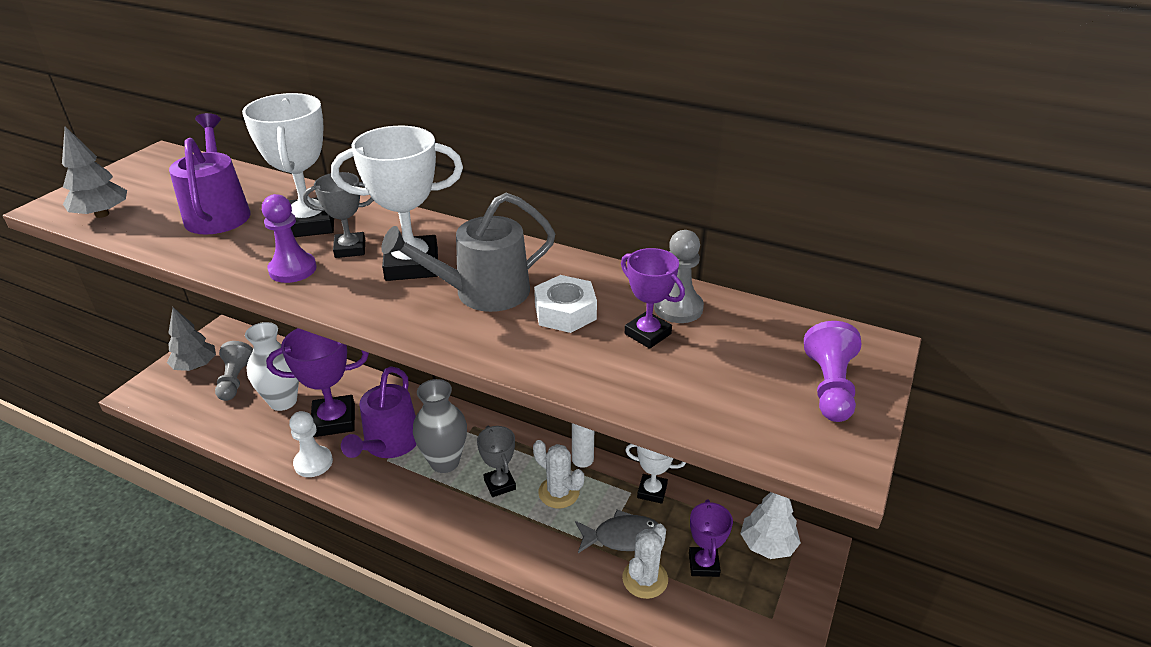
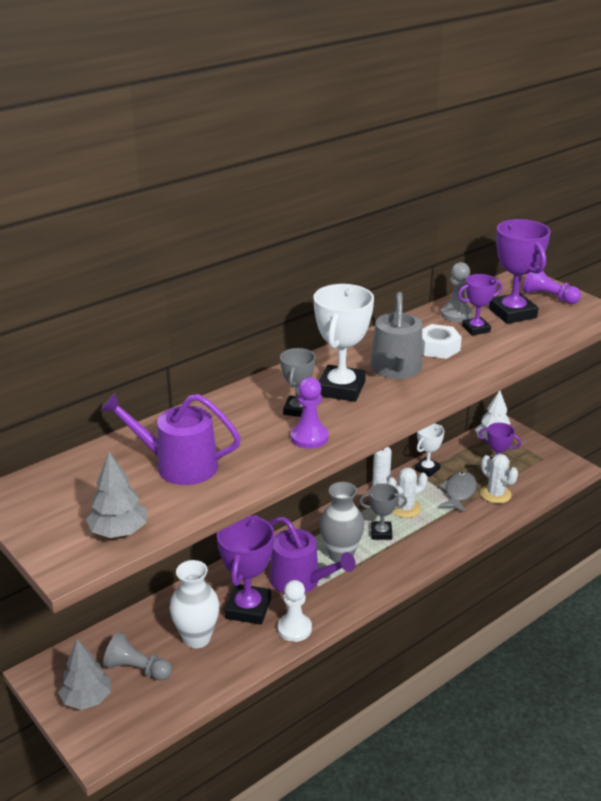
camera: 65 degrees left, 5 degrees down
(309, 224) = (241, 423): white trophy -> none
(732, 359) = (512, 313): none -> purple trophy

